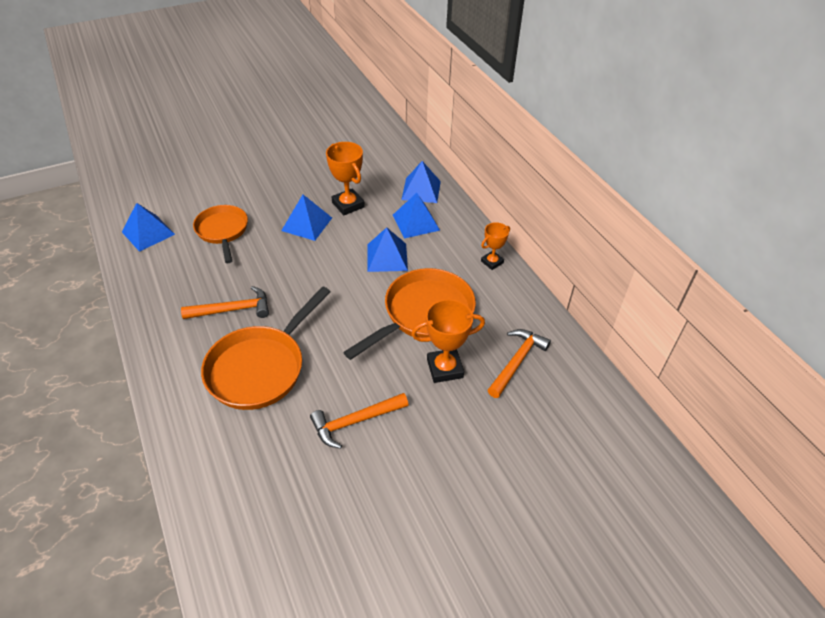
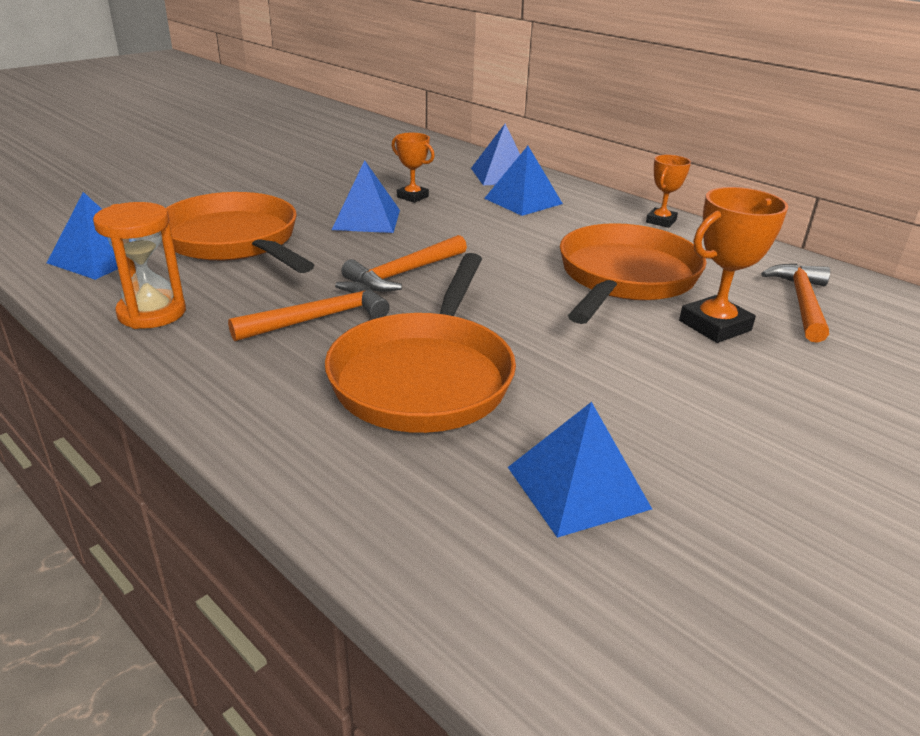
camera: 20 degrees left, 15 degrees down
(155, 286) = (152, 313): none -> orange hourglass
(222, 231) = (234, 241): orange pan -> orange pan, size x1.51
(348, 205) = (412, 197): orange trophy -> orange trophy, size x0.62
(355, 422) = (647, 410): orange hammer -> orange hammer (404, 273)
(387, 257) = (515, 234): blue pyramid -> blue pyramid (577, 487)

